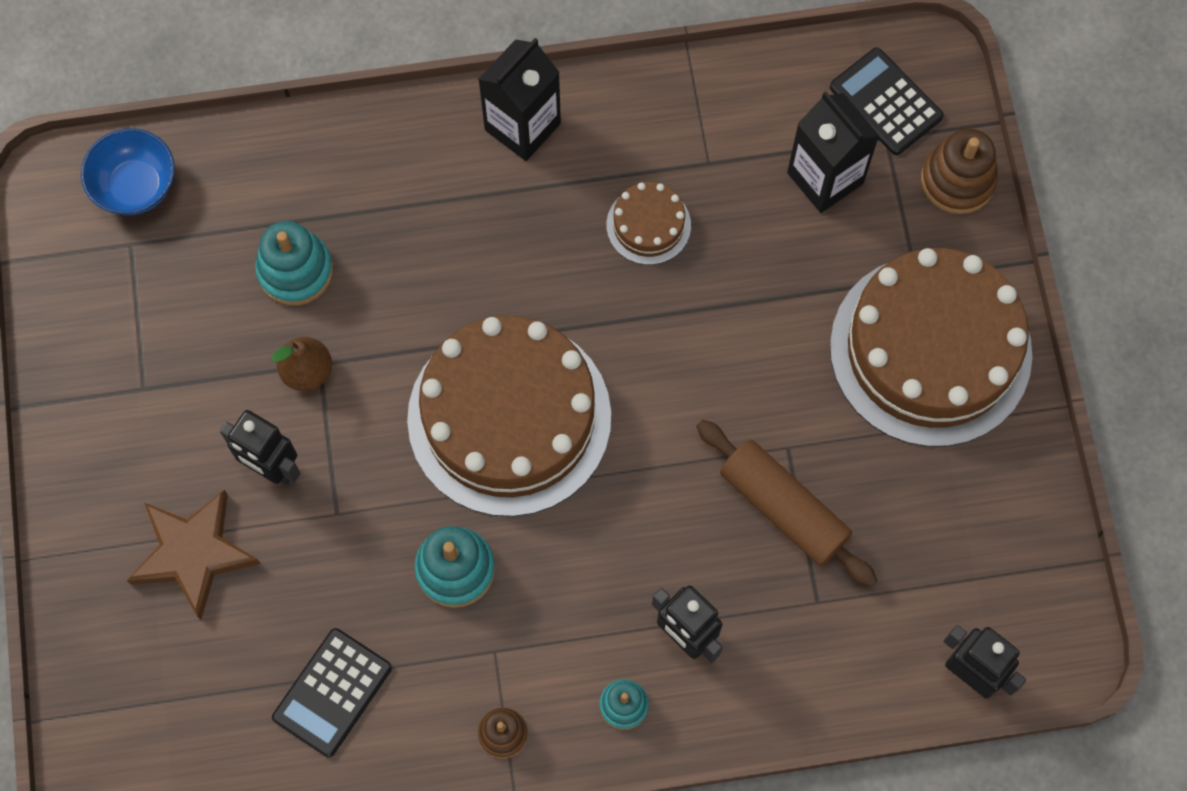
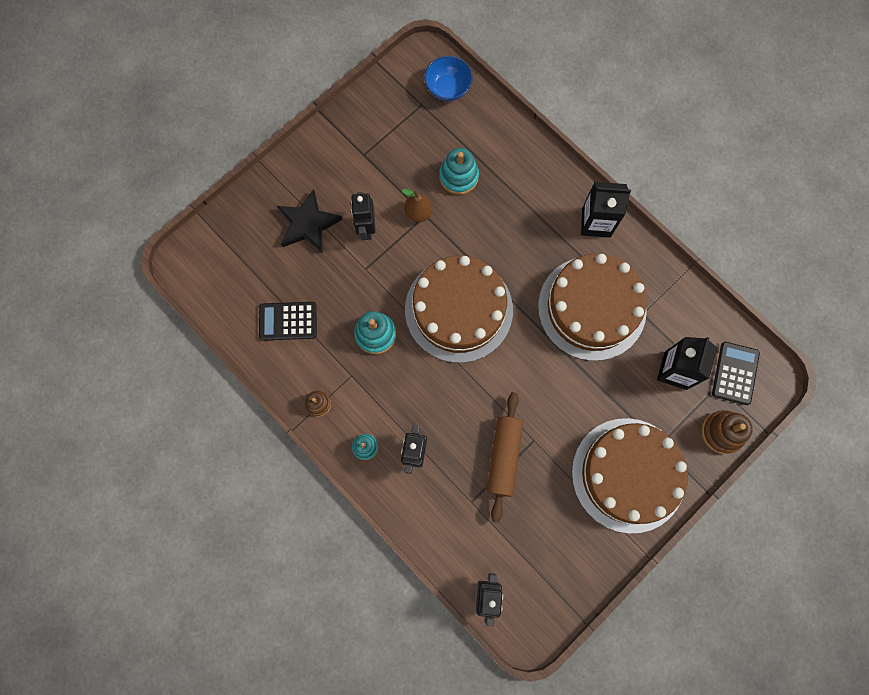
camera: 55 degrees right, 5 degrees up
(193, 553) = (308, 224): brown star -> black star
(648, 225) = (592, 308): brown cake -> brown cake, size x2.33

